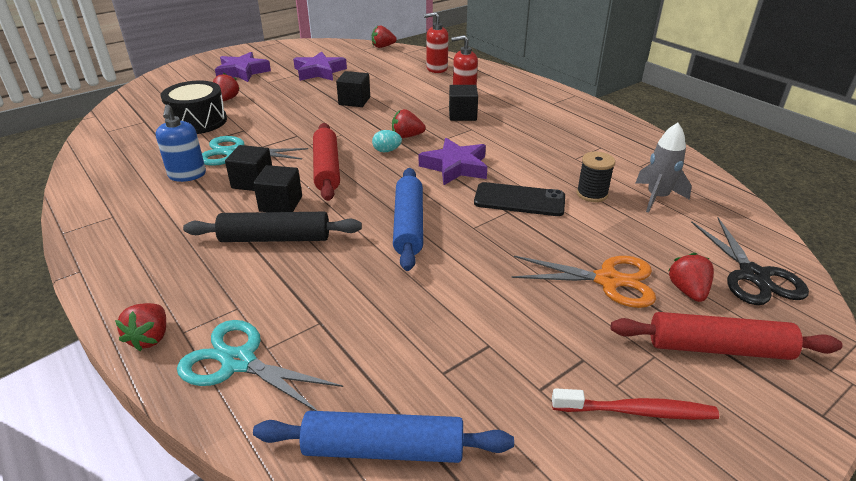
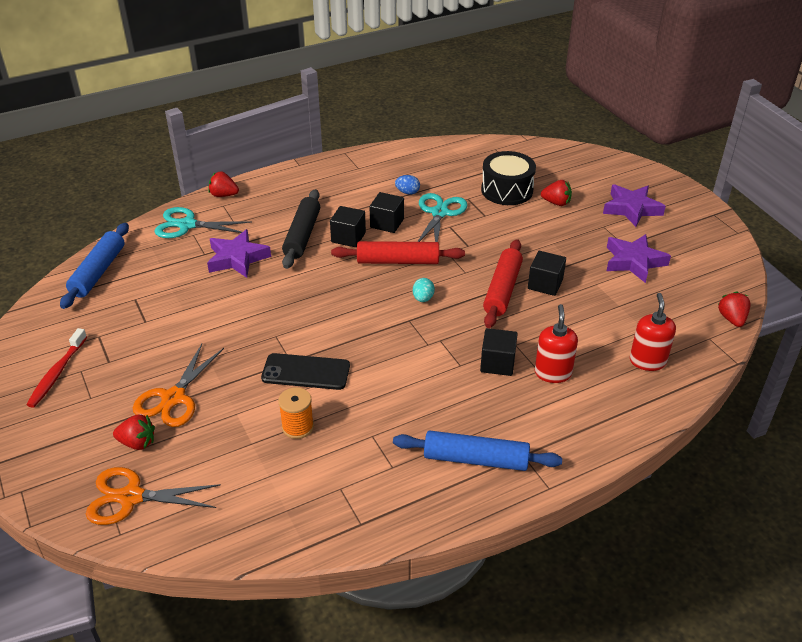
camera: 100 degrees right, 5 degrees up
(187, 175) = (407, 192): blue soap dispenser -> blue egg
(239, 362) = (187, 225): turquoise scissors -> turquoise scissors turned 120 degrees counterclockwise
(407, 136) = (451, 314): red strawberry -> none
(408, 225) = (293, 300): blue rolling pin -> blue rolling pin (475, 459)
(455, 167) = (379, 340): purple star -> purple star (237, 258)
(519, 200) = (306, 372): black phone -> black phone turned 75 degrees clockwise
(592, 194) = (298, 427): black spool -> orange spool
(657, 197) = (273, 477): grey rocket -> none
(718, 348) = (76, 434): red rolling pin -> red rolling pin (502, 290)
(753, 275) = (131, 497): black scissors -> orange scissors

